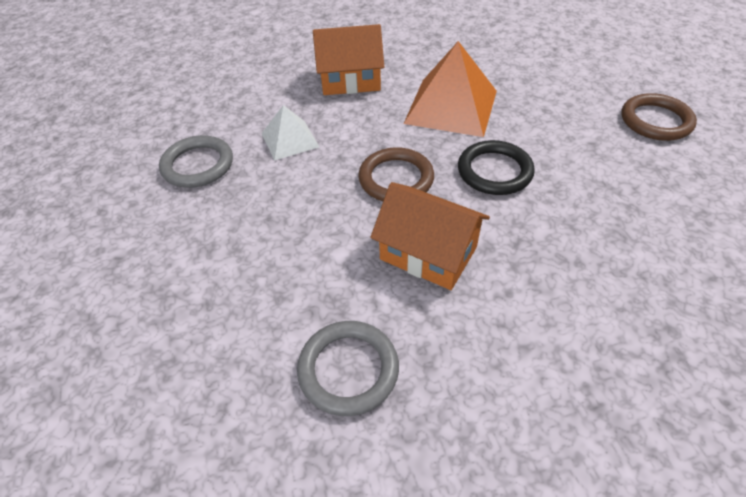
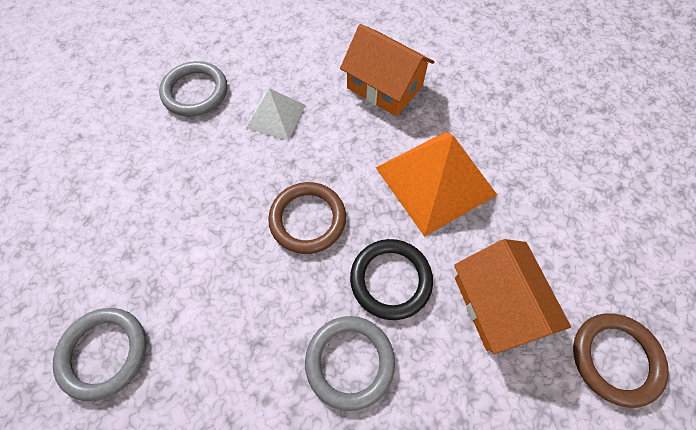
camera: 40 degrees right, 15 degrees up
(428, 253) = (252, 310): orange house -> orange house (497, 304)
(530, 229) = (349, 362): none -> grey ring

